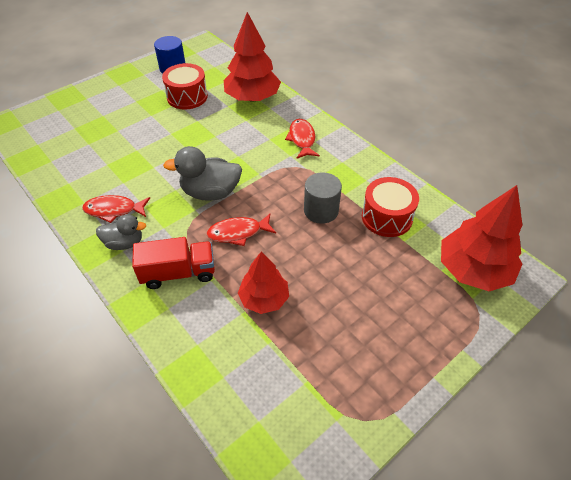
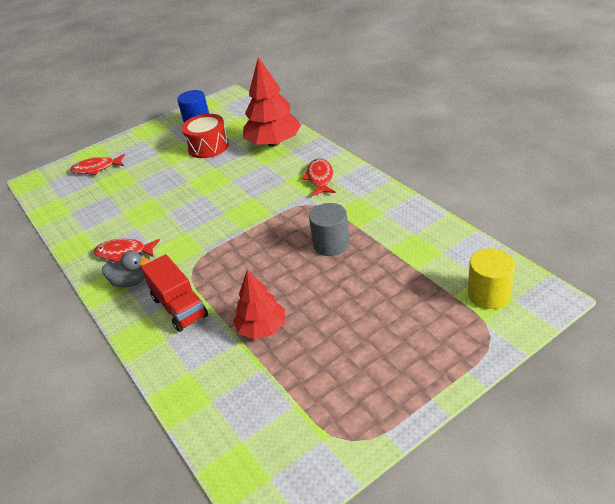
camera: 10 degrees right, 10 degrees down
(178, 273) = (179, 307): red truck -> red truck turned 60 degrees clockwise
(210, 192) = (220, 232): grey duck -> none
(238, 233) = (243, 268): red fish -> red fish (96, 168)
(387, 217) = (400, 247): red drum -> none
(473, 270) = (488, 294): red tree -> yellow cylinder

